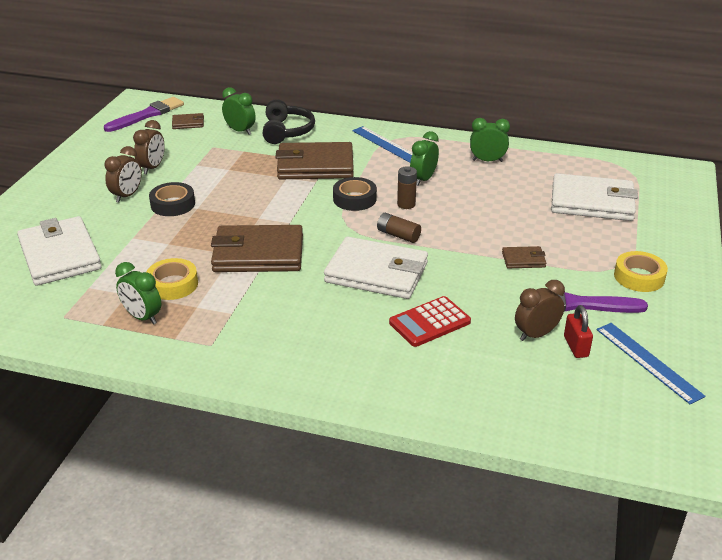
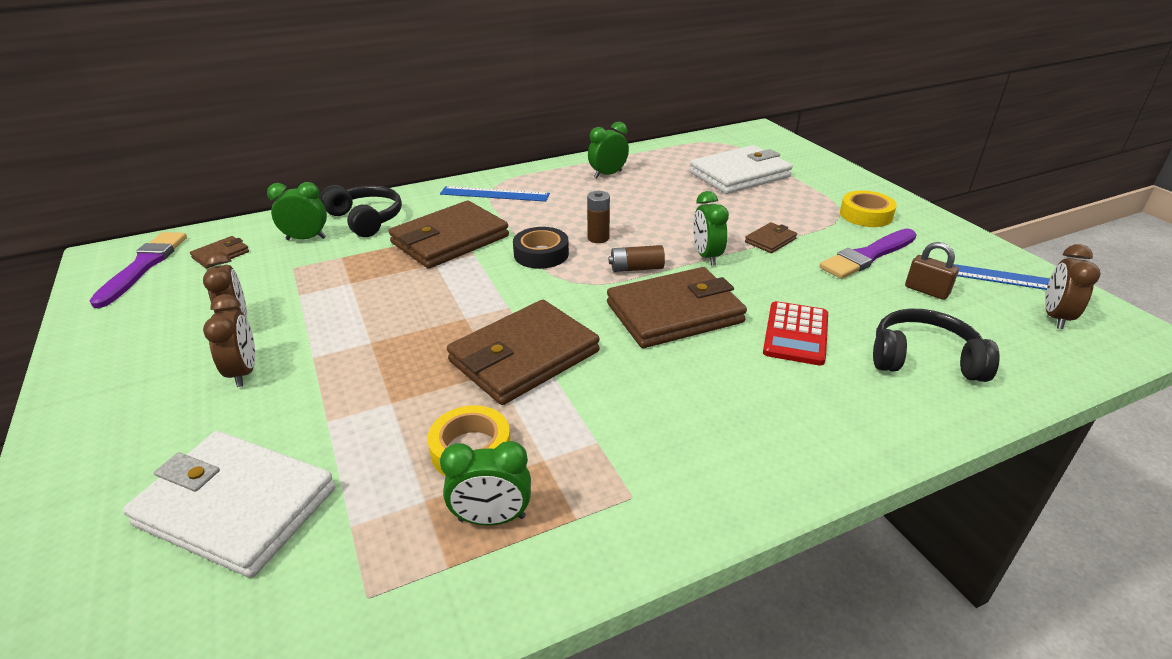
camera: 40 degrees left, 0 degrees up
(173, 204) = (329, 353): black tape -> none
(376, 273) = (674, 313): white wallet -> brown wallet
(423, 179) = (578, 210): green clock -> green clock (706, 256)
(486, 379) = (924, 359): none -> black headphones
(536, 334) = (886, 297): brown clock -> brown clock (1055, 317)
(575, 346) = (926, 291): red padlock -> brown padlock

